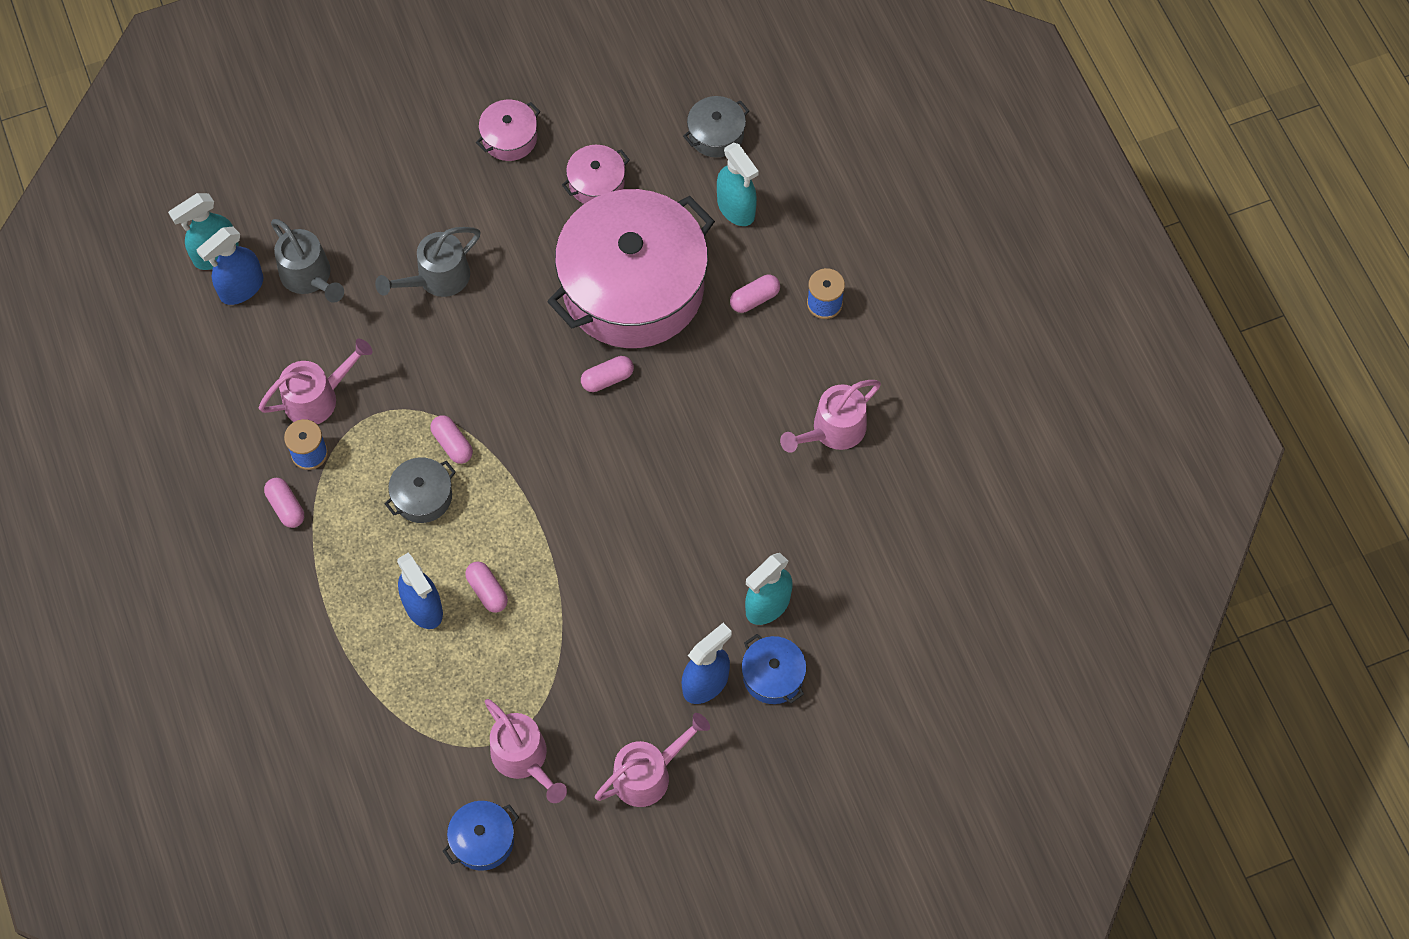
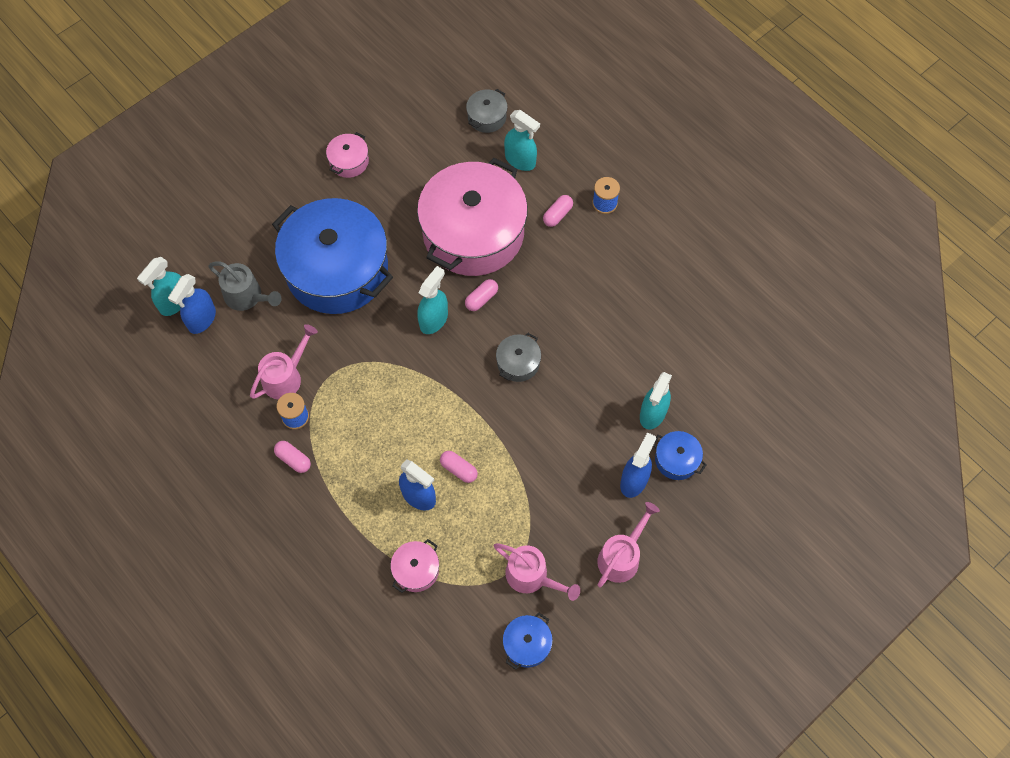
camera: 20 degrees left, 0 degrees up
(422, 496) = (387, 420): grey pot -> grey pot (518, 363)
(437, 279) = (337, 270): grey watering can -> blue pot
(452, 444) = (393, 377): pink capsule -> none
(534, 386) = (434, 319): none -> turquoise spray bottle
(596, 183) = (420, 173): pink pot -> pink pot (416, 570)
(832, 431) = (646, 284): pink watering can -> none

